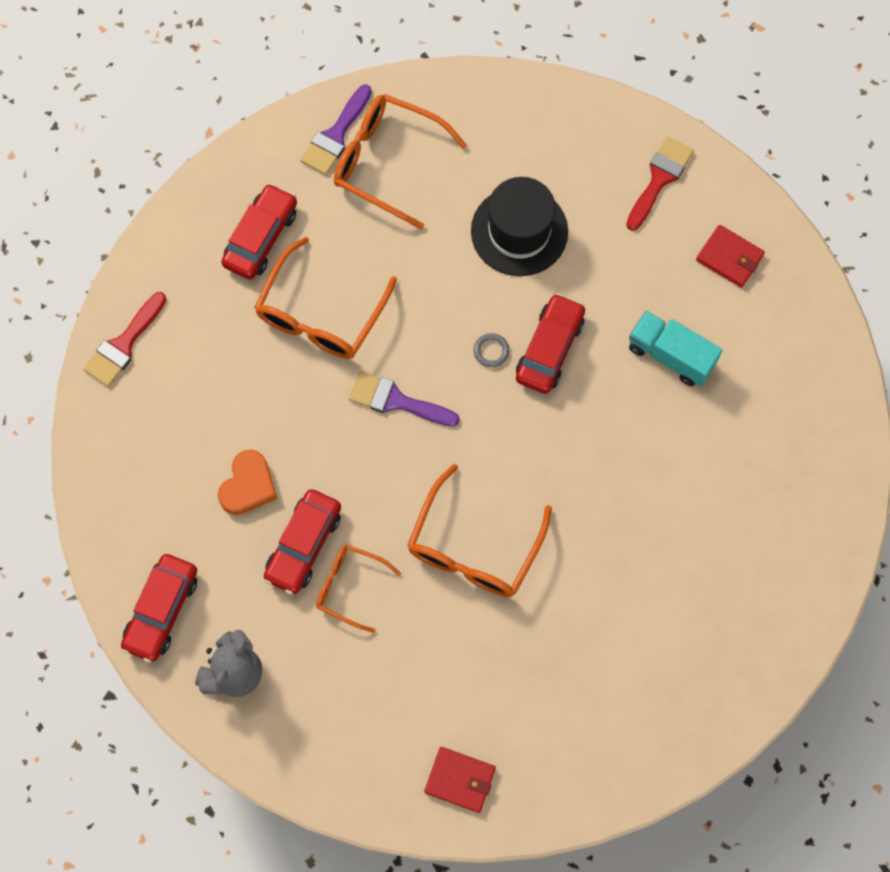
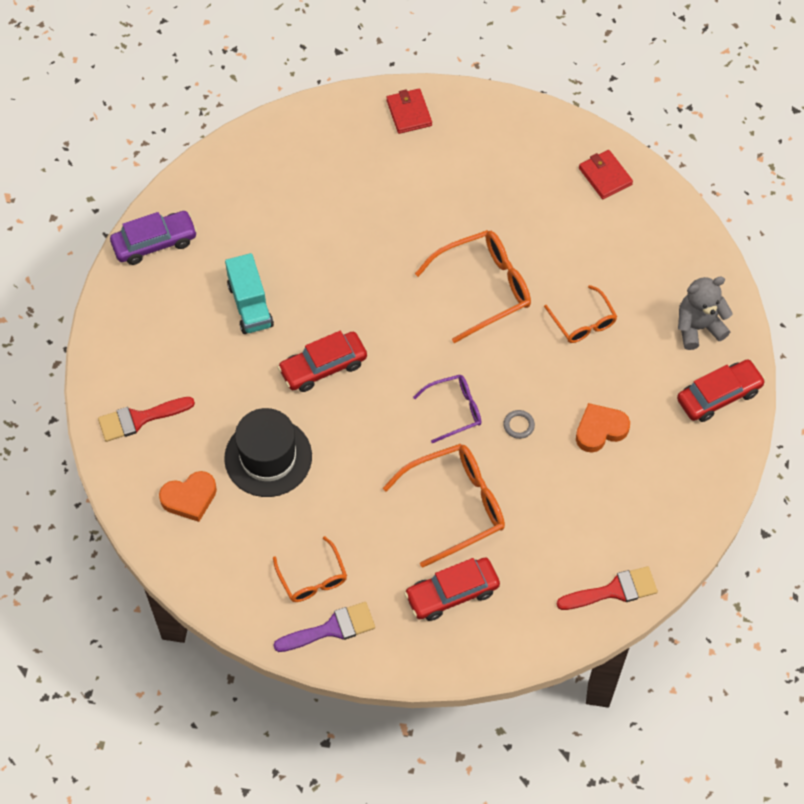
camera: 140 degrees left, 10 degrees down
(303, 545) = (593, 367): red car -> none
(387, 162) = (312, 578): orange glasses -> orange glasses, size x0.60
(396, 401) = (454, 410): purple brush -> purple glasses
(491, 351) = (362, 394): grey ring -> grey ring (518, 425)
(550, 148) = (189, 498): none -> orange heart
(729, 257) = (149, 334): red wallet -> red wallet (409, 113)
(817, 346) = (155, 243): none -> purple car

